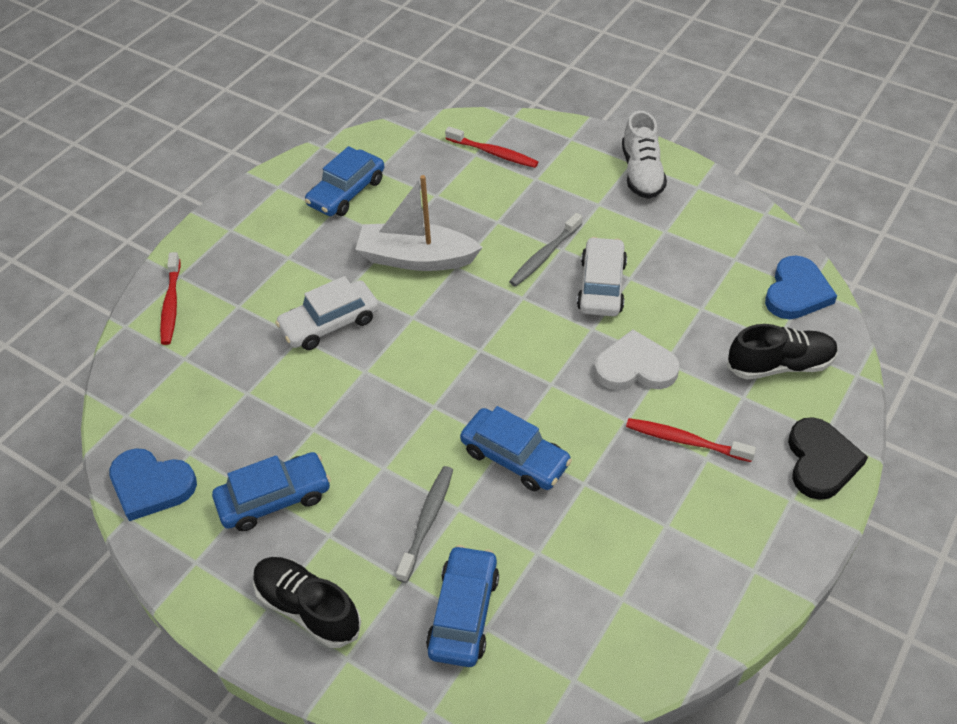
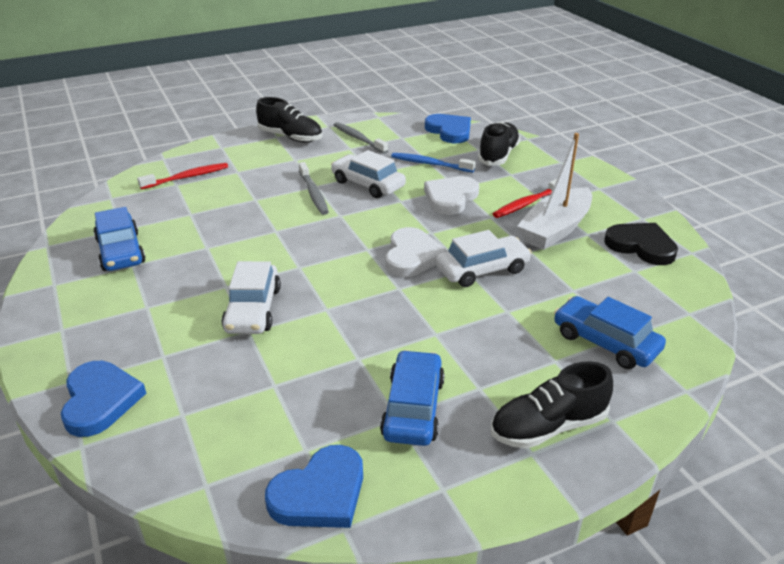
camera: 60 degrees left, 15 degrees down
(171, 304) = (100, 400): red toothbrush -> blue heart
(416, 258) = (242, 244): white boat -> white boat (555, 229)
(427, 521) = (507, 330): grey toothbrush -> grey toothbrush (358, 139)
(494, 390) = (412, 256): none -> white heart
(515, 457) = (482, 270): blue car -> white car
(641, 173) = (290, 137): white shoe -> black shoe
(695, 314) = (430, 164): none -> blue toothbrush
(820, 461) = (579, 170): black heart -> black heart (641, 246)

